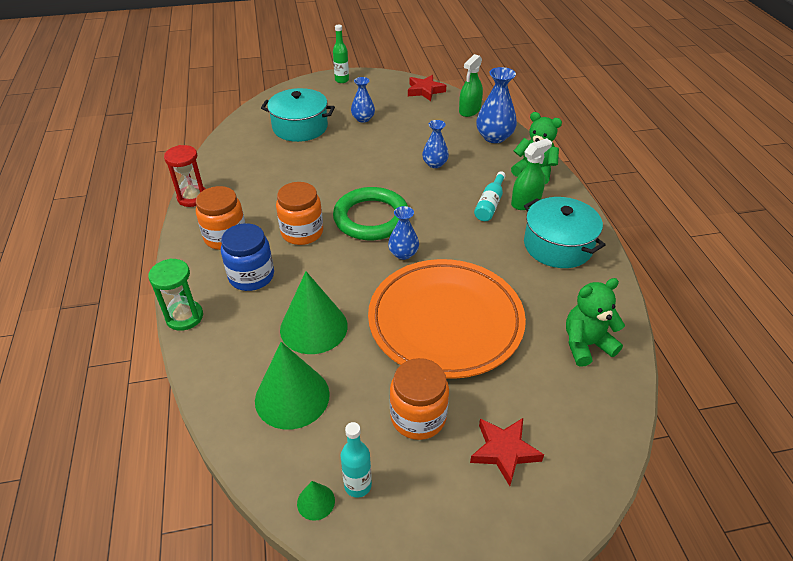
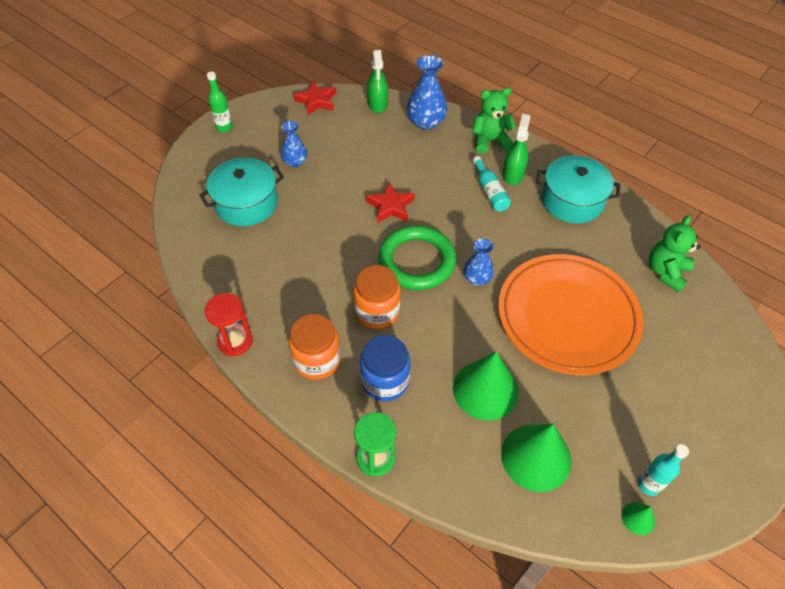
camera: 40 degrees left, 10 degrees up
(418, 417) = (629, 405): orange jar -> none
(435, 164) = (408, 176): blue vase -> none
(504, 451) = (700, 388): red star -> red star (391, 206)

